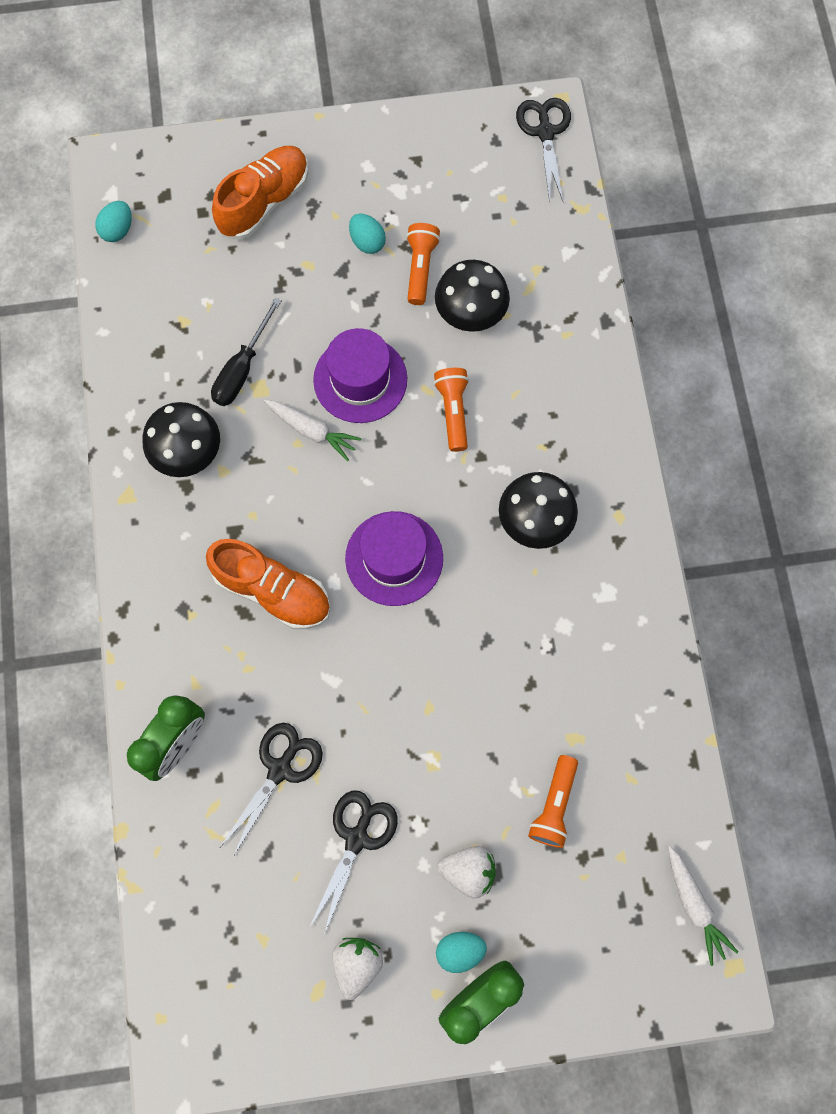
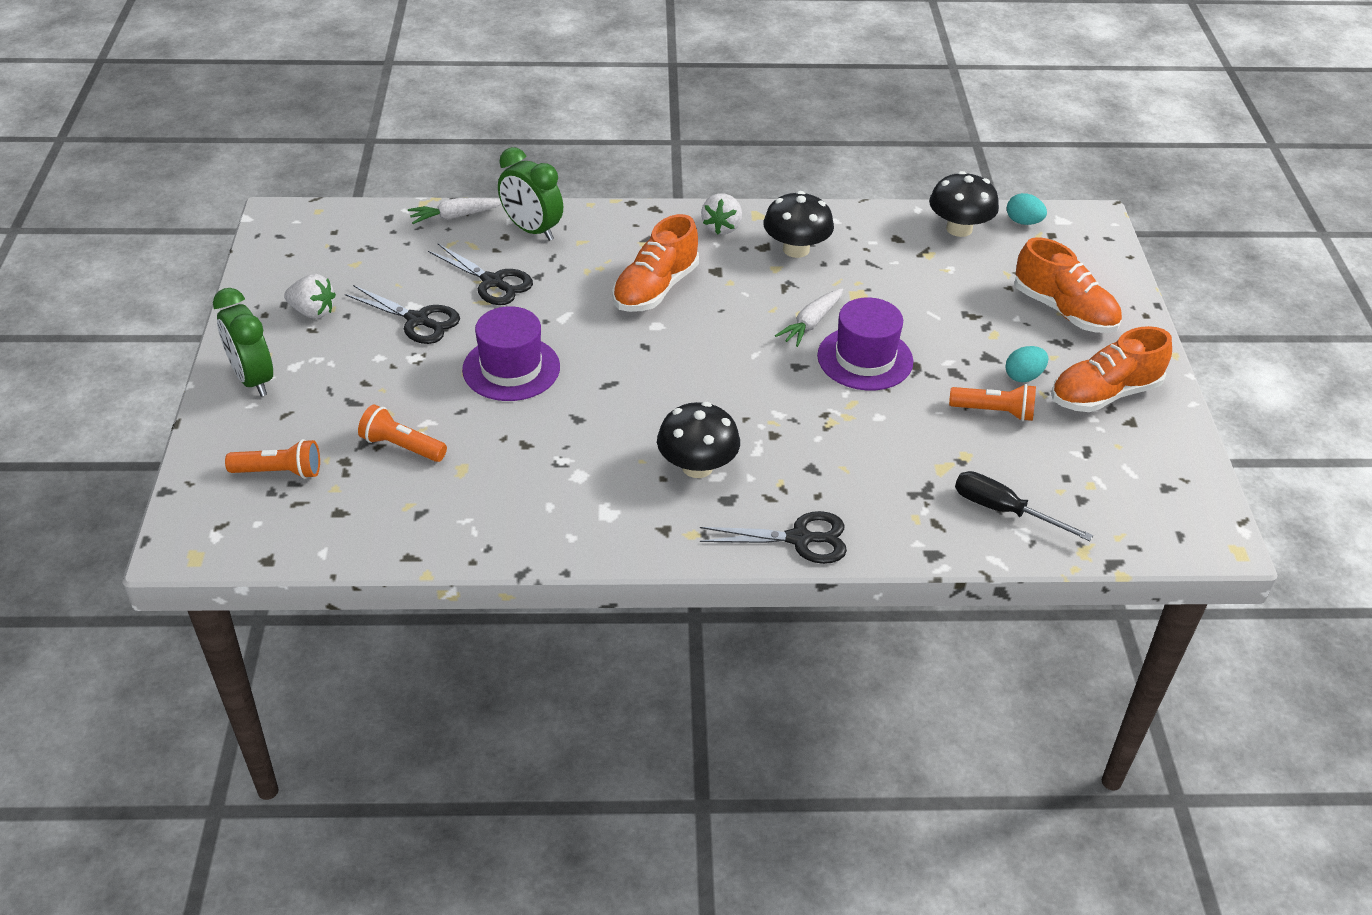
camera: 95 degrees right, 30 degrees down
(242, 369) = (878, 285): black screwdriver -> black screwdriver (1003, 510)
(383, 177) = (1104, 394): none -> orange shoe
(394, 558) = (673, 365): purple hat -> purple hat (511, 368)
(453, 412) = (825, 419): orange flashlight -> orange flashlight (279, 472)
(459, 950) = (297, 372): turquoise egg -> none
(468, 871) = (363, 384): white strawberry -> white strawberry (722, 227)
(470, 312) = (942, 444): black mushroom -> black mushroom (959, 229)
(545, 132) = (1186, 532): black scissors -> black scissors (800, 539)
(694, 905) = (267, 535): white carrot -> white carrot (456, 216)

